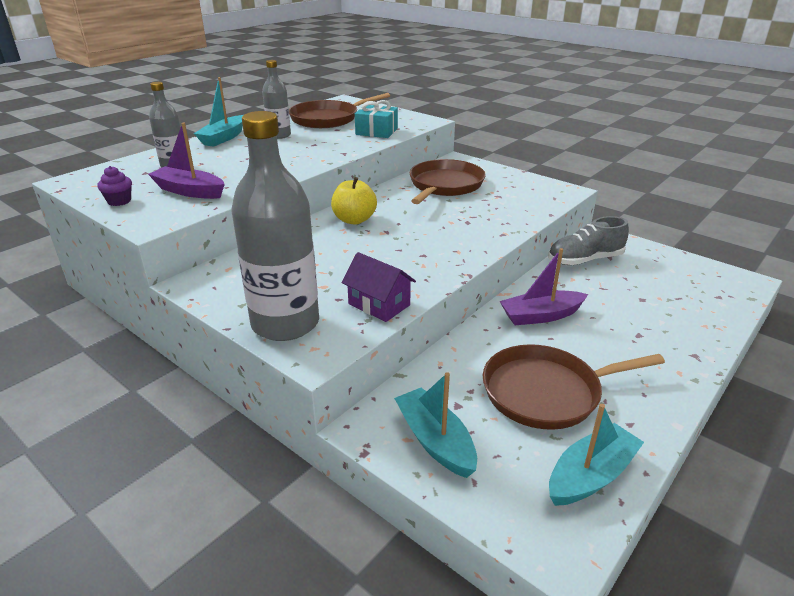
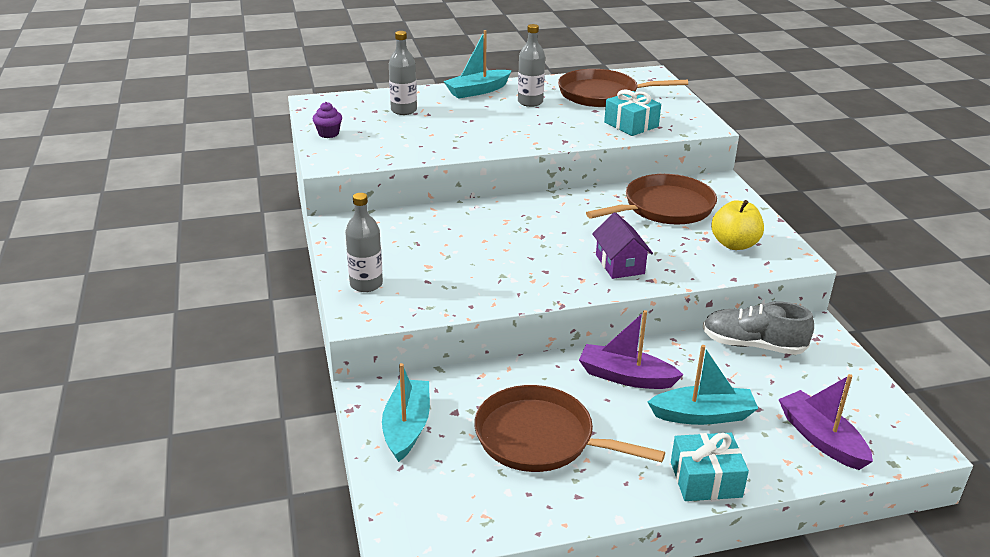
camera: 35 degrees right, 0 degrees up
(189, 191) = (388, 141): purple boat -> purple boat (821, 439)
(285, 323) = (366, 284): grey bottle -> grey bottle, size x0.53
(354, 220) = (527, 214): yellow apple -> yellow apple (734, 244)
(379, 304) = (452, 299): purple house -> purple house (619, 264)
(590, 475) = (491, 510): turquoise boat -> turquoise boat (703, 415)
(683, 363) = (705, 479): none -> turquoise gift

